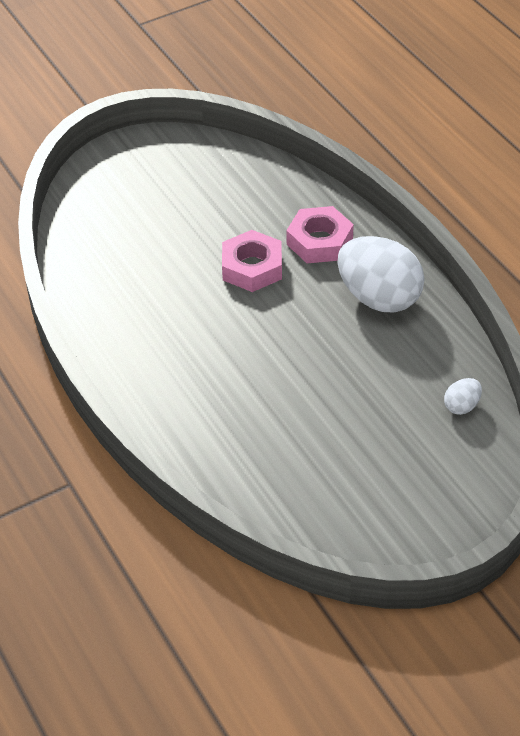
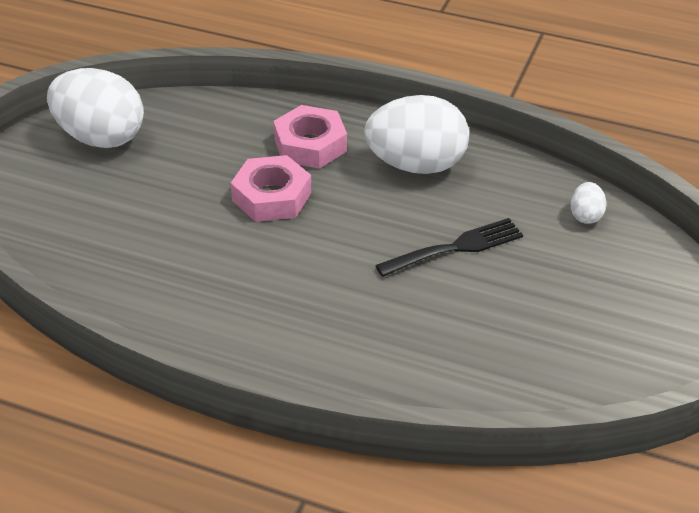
camera: 40 degrees left, 5 degrees down
(184, 162) = (101, 137): none -> white egg
(338, 376) = (456, 247): none -> black fork

